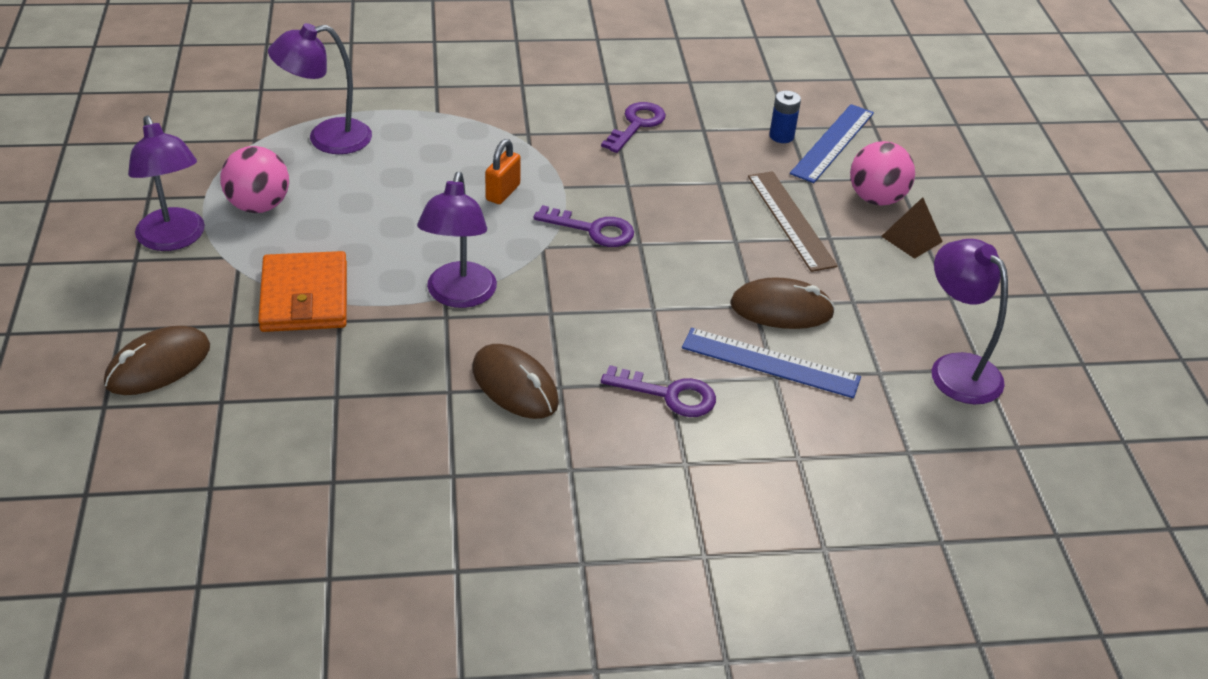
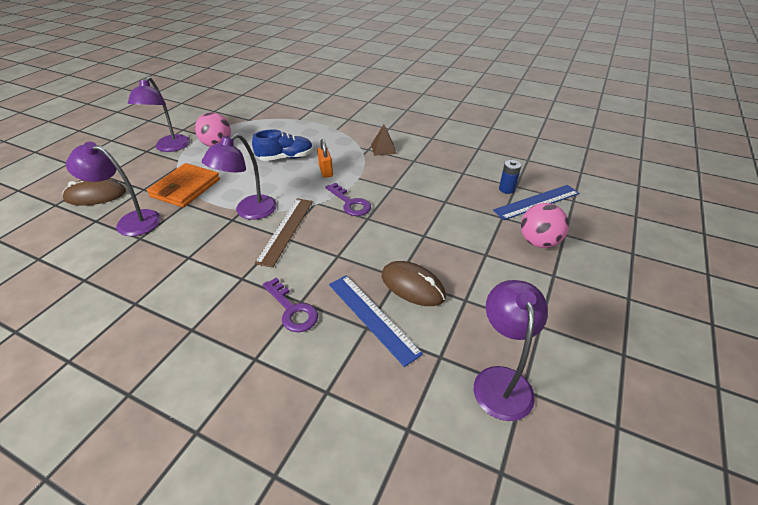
camera: 35 degrees right, 0 degrees up
(326, 139) = (277, 127): purple lamp -> purple lamp (131, 221)
(411, 190) = (285, 158): none -> blue shoe
(503, 192) = (326, 171): orange padlock -> orange padlock turned 75 degrees counterclockwise
(515, 385) = (220, 268): brown mouse -> none
(636, 125) = (427, 160): purple key -> none
(790, 220) = (469, 236): brown ruler -> brown ruler (286, 230)
(911, 239) = (543, 275): brown pyramid -> brown pyramid (383, 149)

